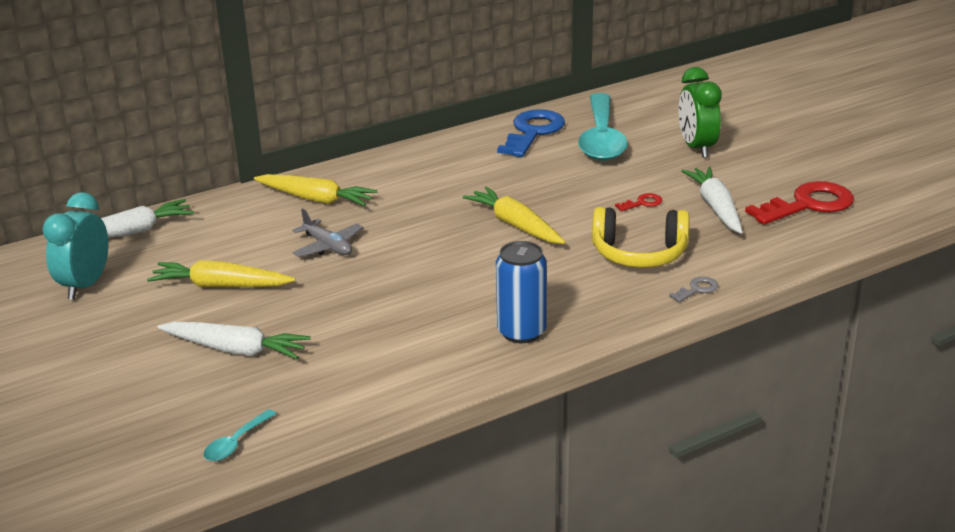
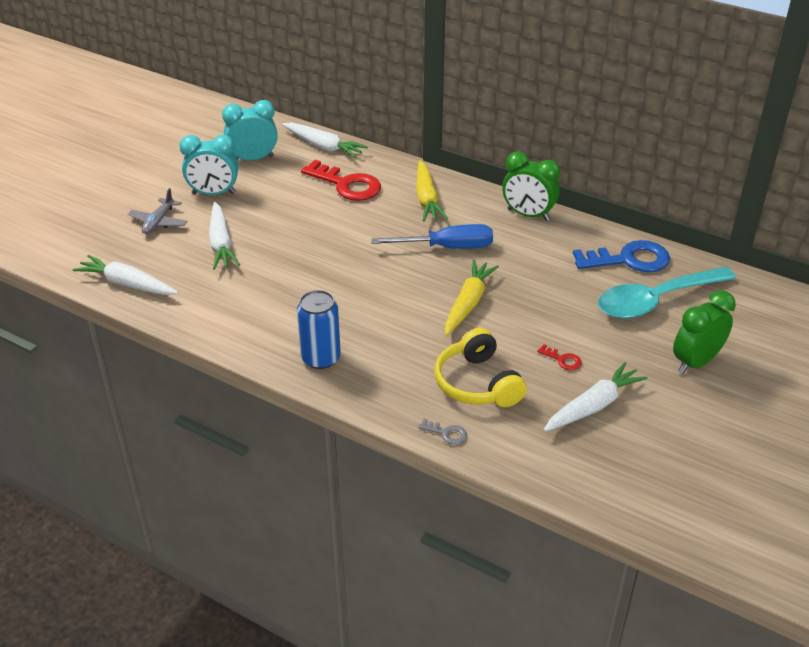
camera: 60 degrees right, 10 degrees up
(121, 331) = (214, 193): none -> turquoise clock
(221, 286) = (288, 207): yellow carrot -> none
(236, 443) = (127, 284): turquoise spoon -> white carrot
(328, 246) = (368, 229): grey plane -> grey plane (159, 222)
(410, 156) = (528, 215): none -> green clock
(413, 211) = (447, 247): none -> blue screwdriver
(808, 205) = (652, 465): red key -> red key (347, 185)

